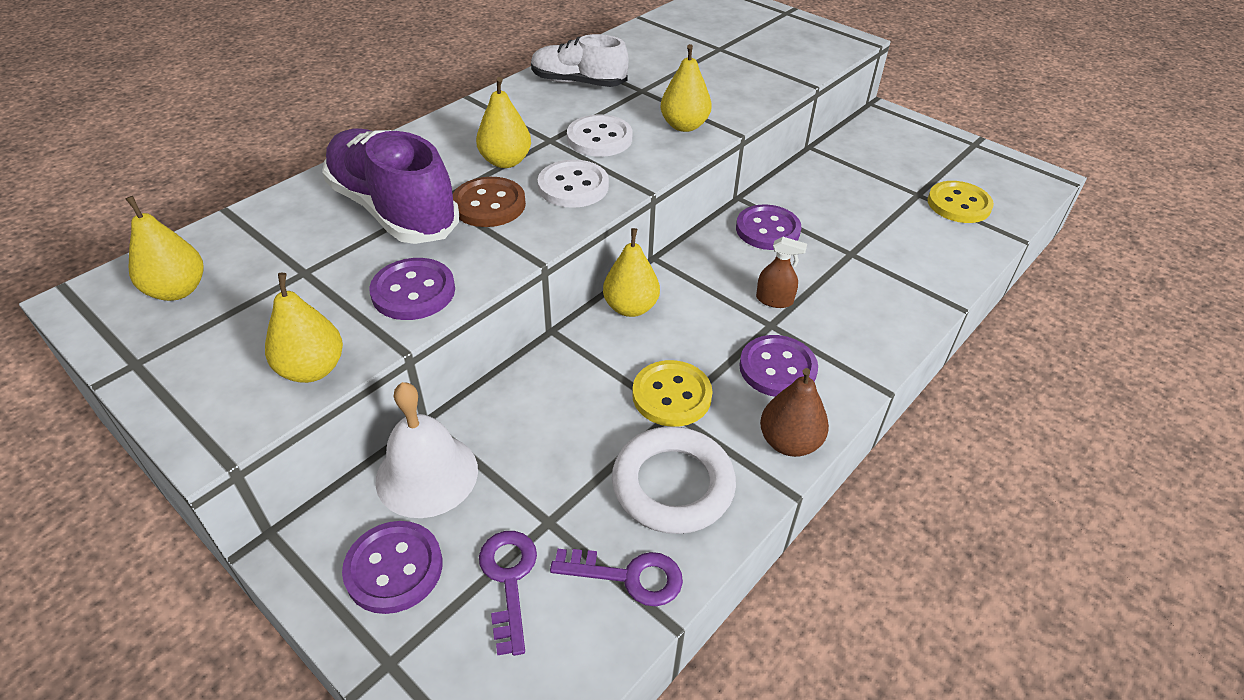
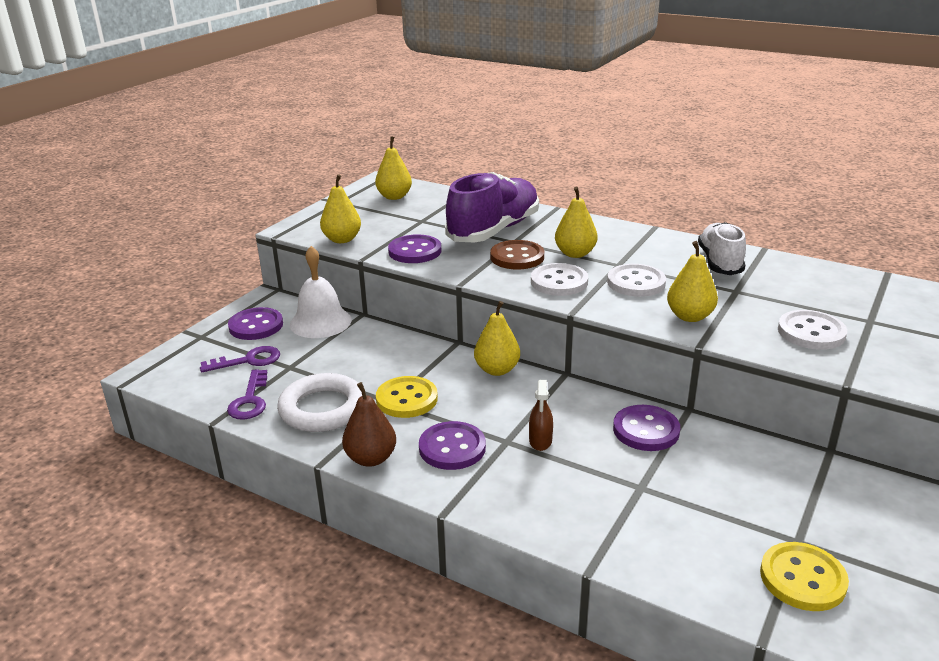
camera: 80 degrees right, 15 degrees down
(731, 77) = (811, 332): none -> white button

